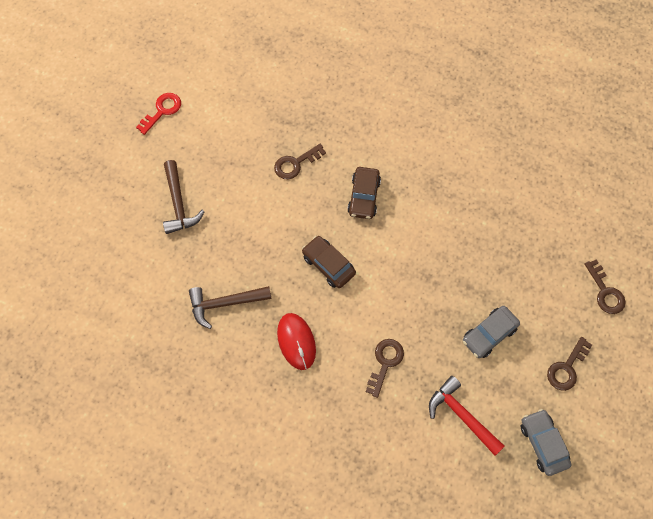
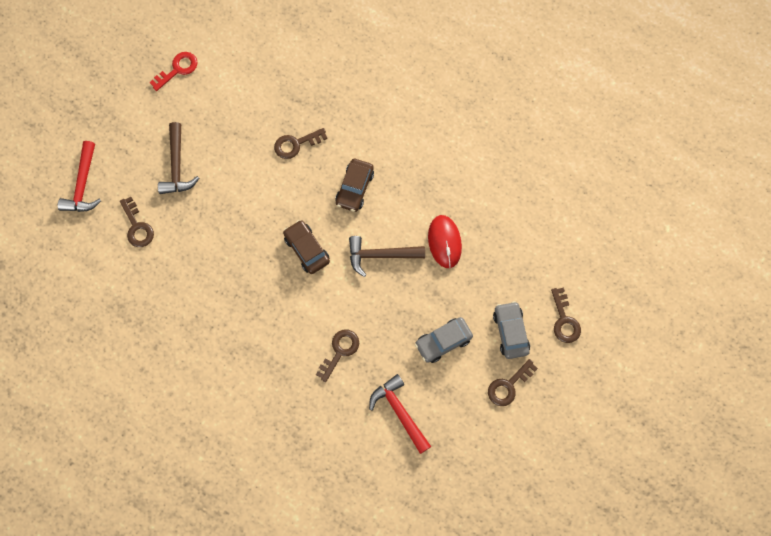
camera: 10 degrees right, 5 degrees up
(84, 238) = (83, 185): none -> red hammer
(148, 271) = (137, 227): none -> brown key
(225, 303) = (203, 270): brown hammer -> brown hammer (380, 255)
(296, 341) = (262, 317): red mouse -> red mouse (444, 242)
(543, 443) = (468, 451): grey car -> grey car (510, 332)

